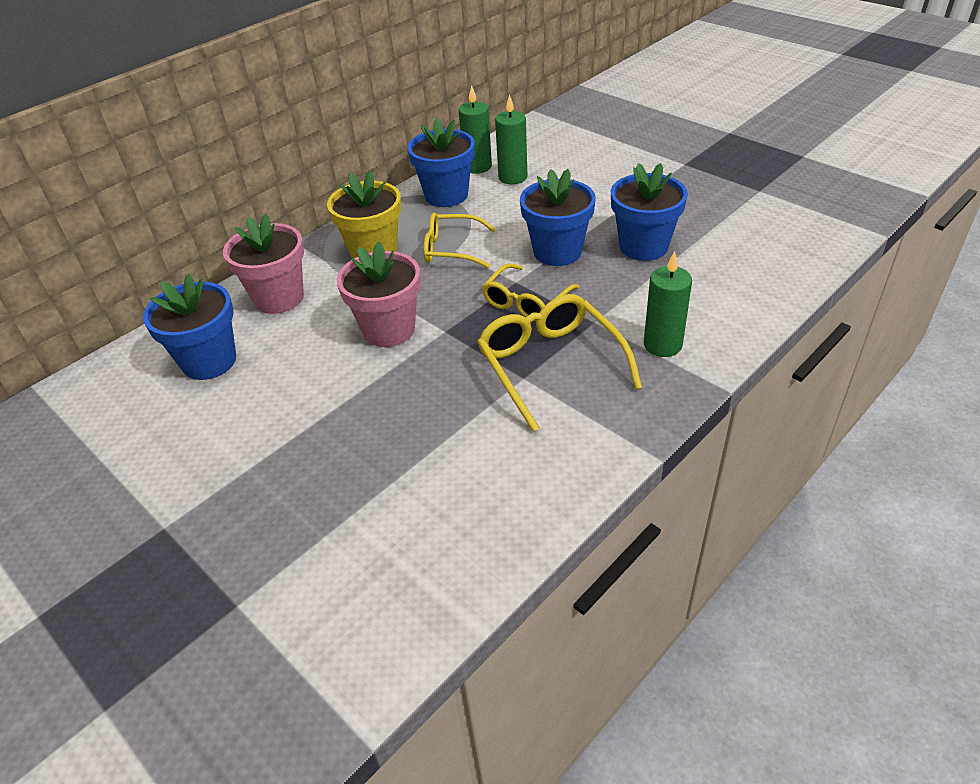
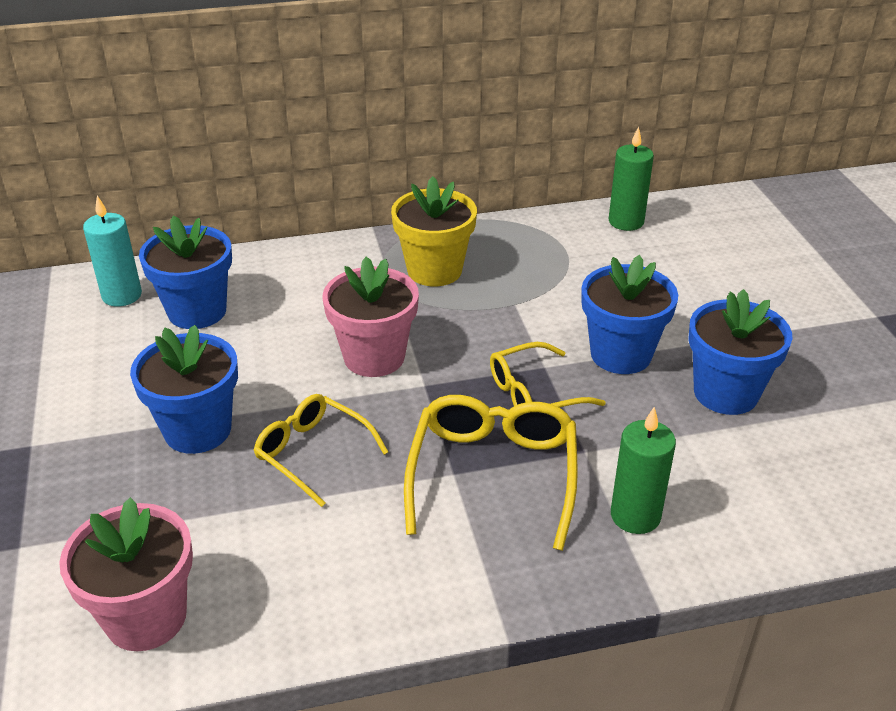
camera: 30 degrees right, 5 degrees down
(126, 379) = (122, 295): none -> turquoise candle
(279, 298) = (308, 278): pink flower pot -> pink flower pot (146, 617)
(446, 195) = (562, 240): blue flower pot -> blue flower pot (198, 430)
(451, 249) = (512, 301): yellow glasses -> yellow glasses (312, 453)
(513, 177) = (653, 249): green candle -> none

